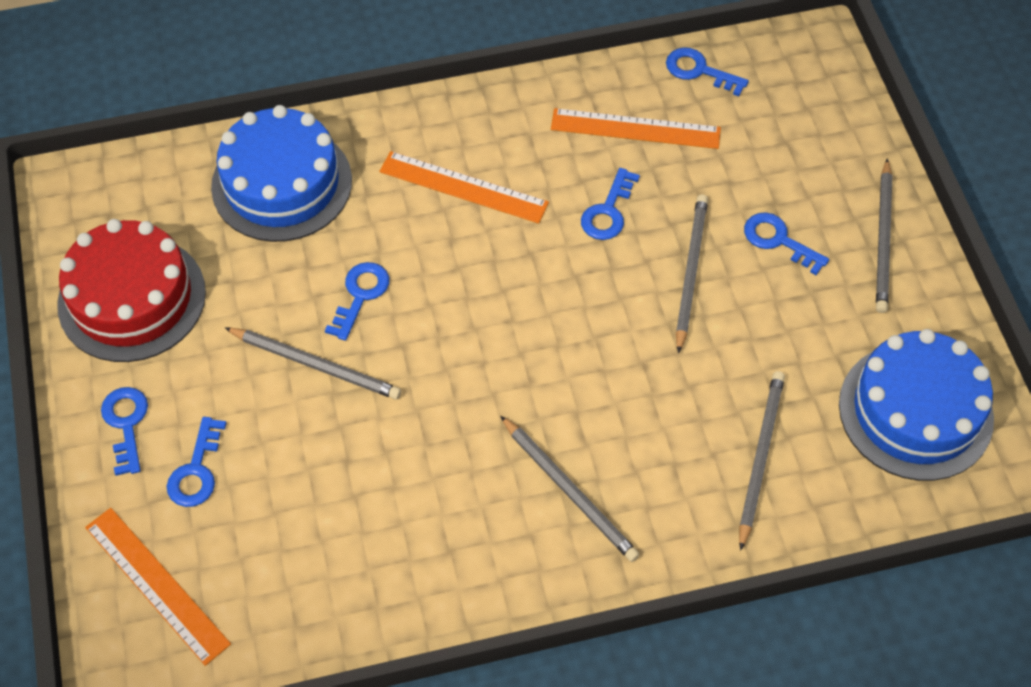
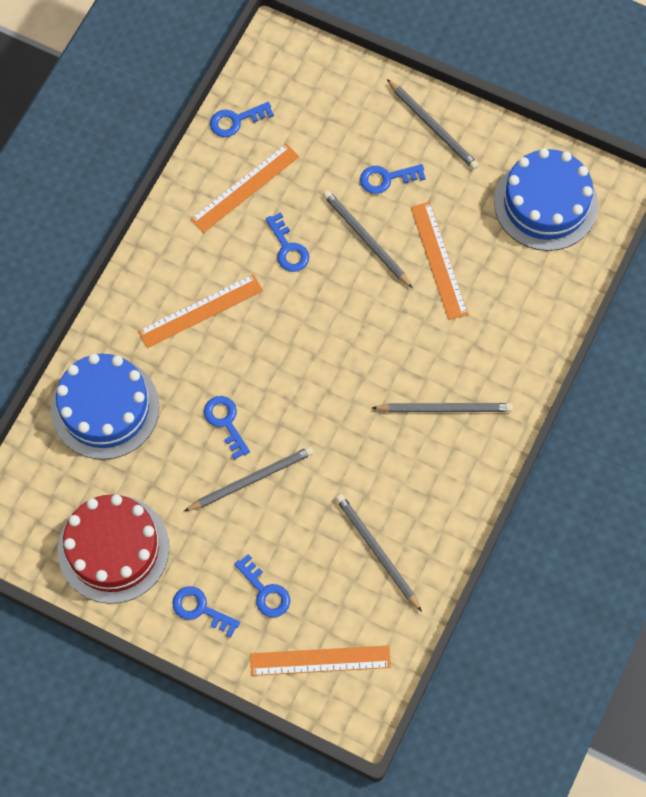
camera: 50 degrees left, 10 degrees up
(737, 356) = (438, 260): none -> orange ruler
(760, 457) = (506, 300): grey pencil -> grey pencil (377, 551)

